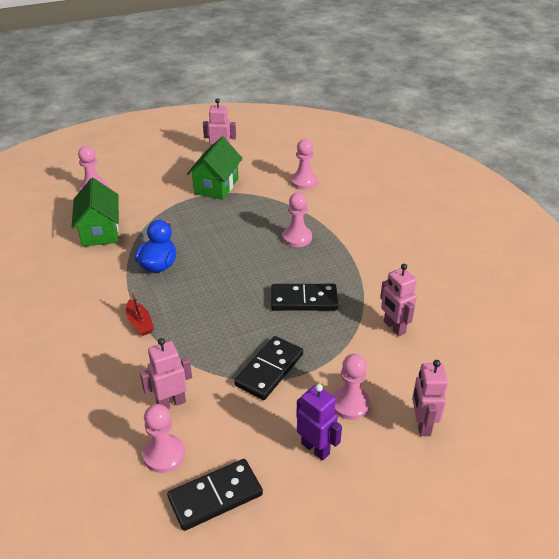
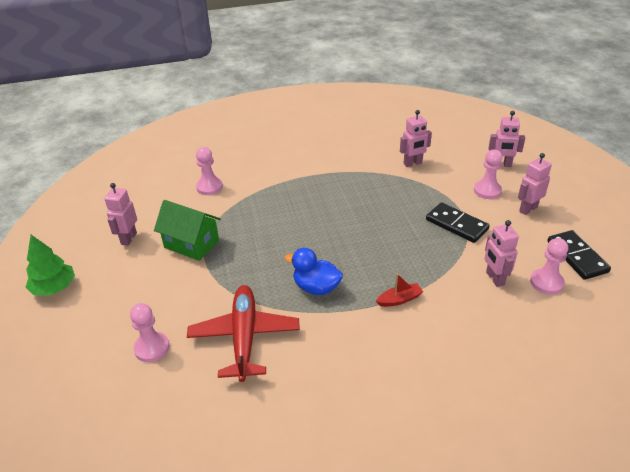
camera: 80 degrees left, 0 degrees up
(100, 231) = (244, 337): green house -> red plane
(160, 135) = (54, 288): none -> green tree
(297, 238) = (295, 198): pink pawn -> none
(304, 300) = (378, 201): black domino -> none
(315, 448) = (528, 209): purple robot -> pink robot

